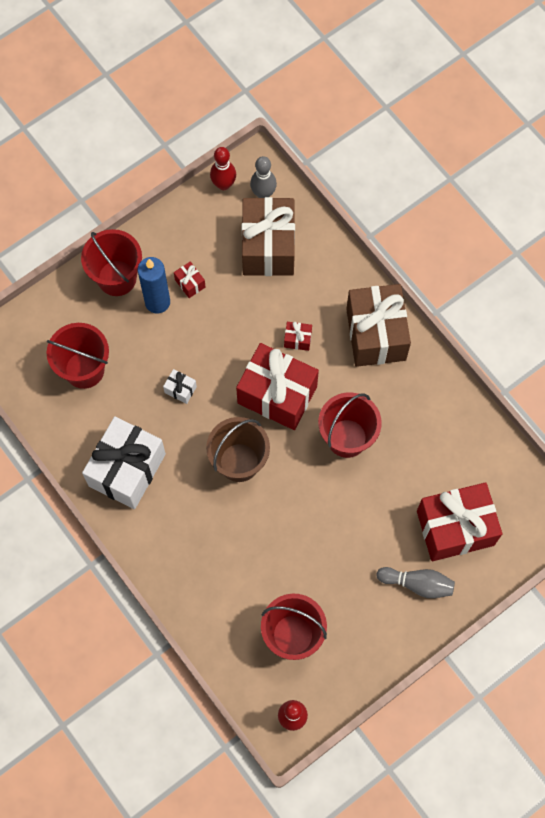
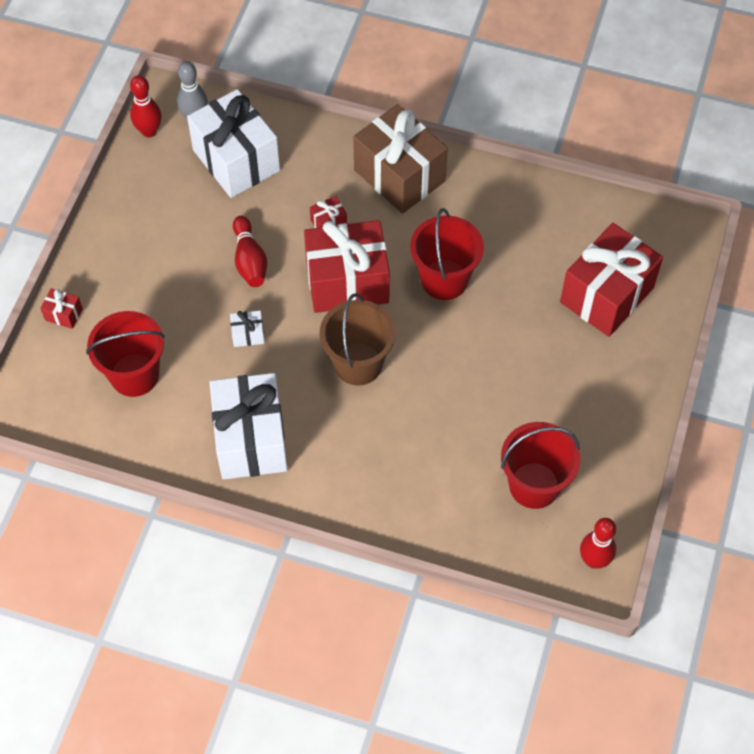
camera: 35 degrees left, 10 degrees down
(117, 278) = (104, 273): red bucket -> none
(157, 302) = (163, 270): blue candle -> none
(190, 283) = (183, 235): red gift -> red gift (63, 314)
(222, 333) = (249, 260): none -> red bowling pin
(268, 247) = (236, 160): brown gift -> white gift
(417, 584) = (612, 364): grey bowling pin -> none

